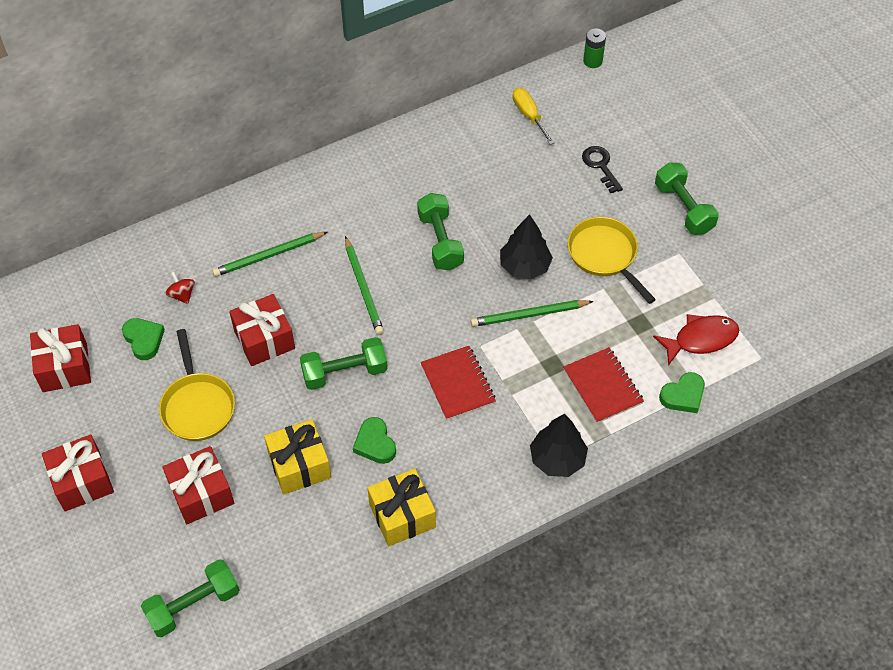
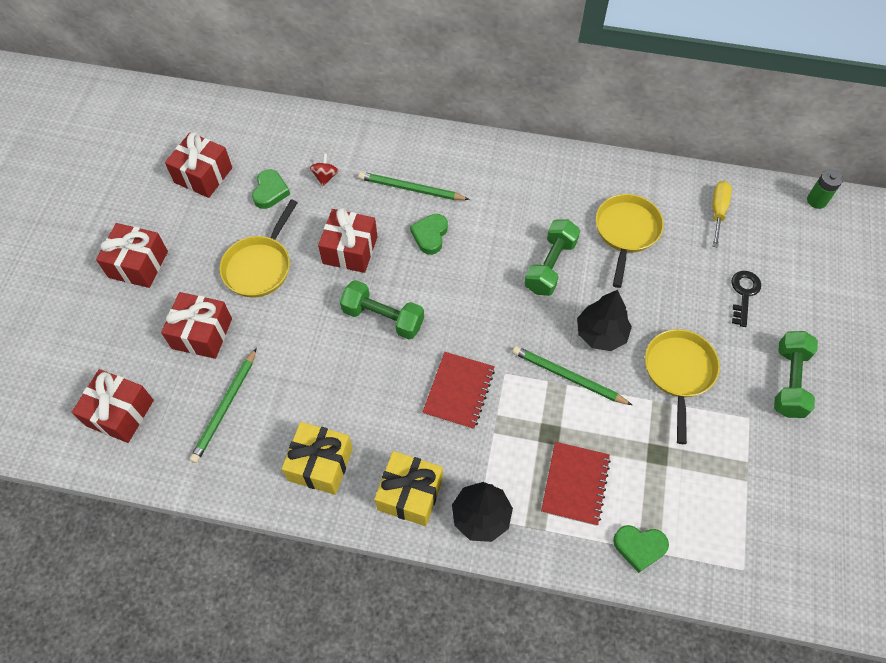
camera: 40 degrees right, 5 degrees up
(193, 605) = (120, 413): green dumbbell -> red gift
(299, 465) = (285, 365): yellow gift -> yellow gift (410, 494)
(363, 288) = (457, 262): green pencil -> green pencil (225, 407)
(375, 443) = (353, 391): green heart -> green heart (430, 235)
(475, 176) = (626, 232): none -> yellow pan
(701, 339) = (701, 509): red fish -> none

